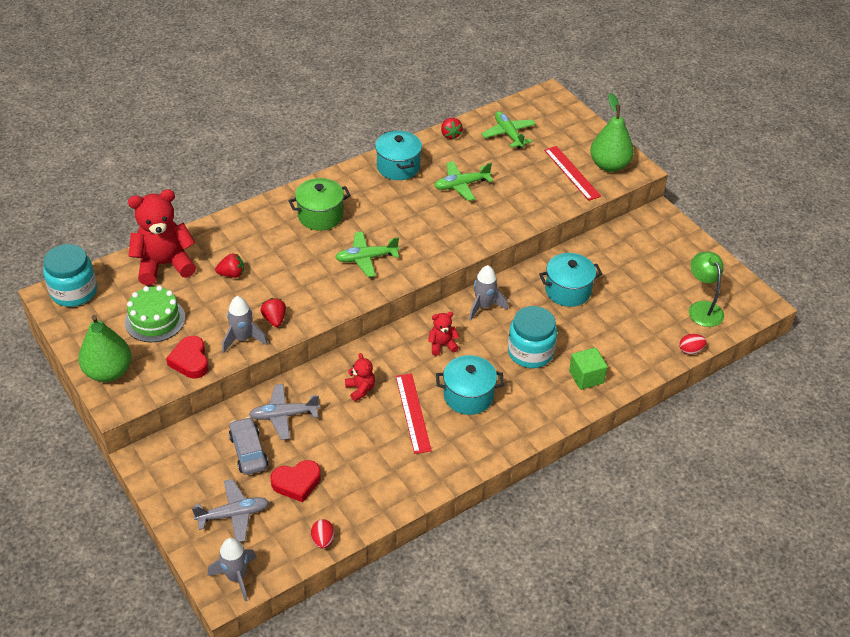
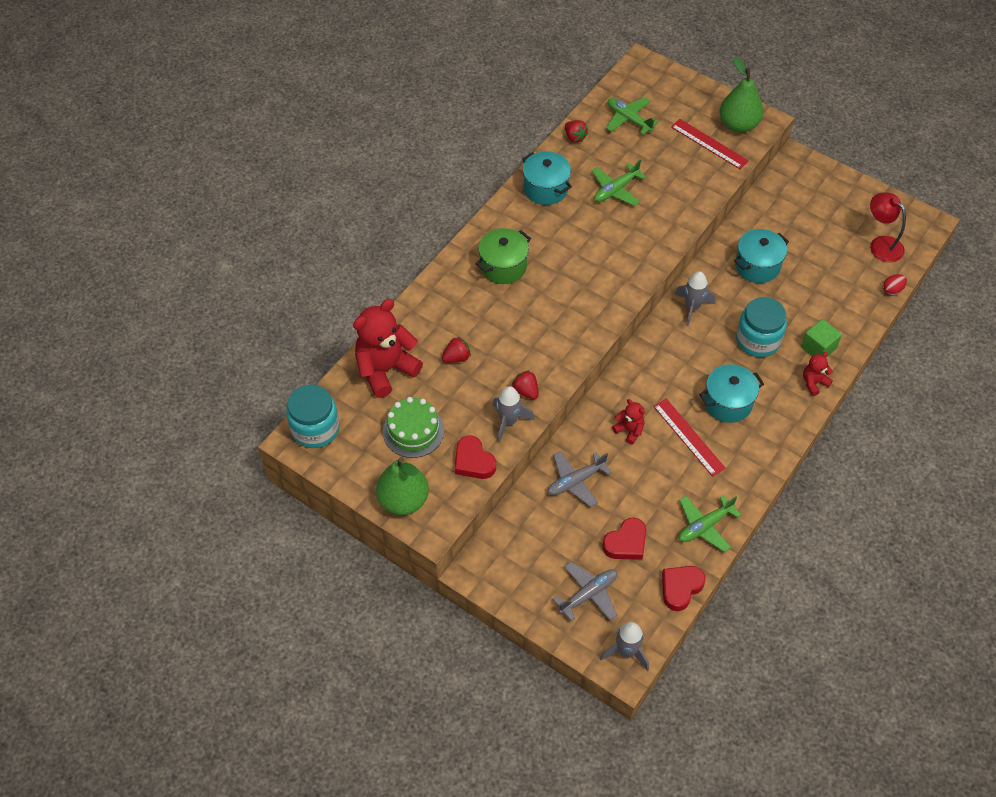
camera: 20 degrees left, 10 degrees up
(248, 451) = (565, 528): grey car -> none
(323, 540) = (680, 588): red egg -> red heart
(366, 258) = (573, 298): green plane -> green plane (705, 526)
(442, 345) = (677, 360): red teddy bear -> red teddy bear (814, 383)
(702, 308) = (881, 244): green lamp -> red lamp

